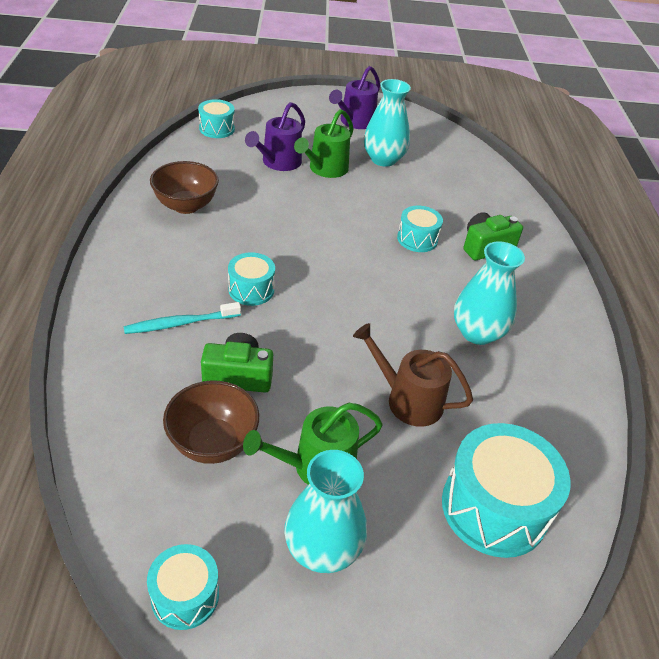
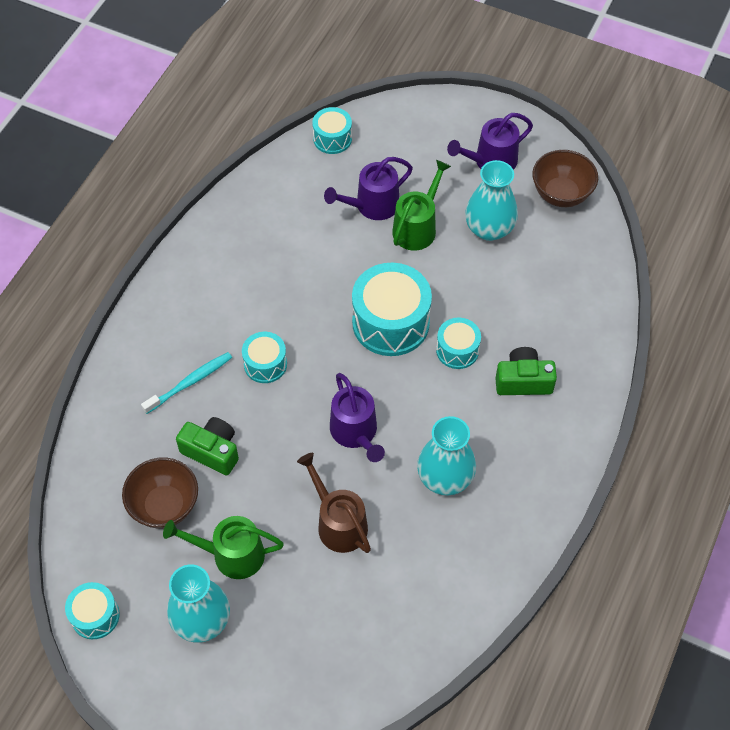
camera: 30 degrees right, 15 degrees up
(181, 323) = (189, 382): turquoise toothbrush -> turquoise toothbrush turned 135 degrees clockwise
(186, 206) = (253, 243): brown bowl -> brown bowl (561, 194)
(325, 169) = (417, 228): green watering can -> green watering can turned 150 degrees clockwise
(372, 320) = (355, 432): none -> purple watering can
(494, 507) = (348, 641): turquoise drum -> turquoise drum (390, 322)

